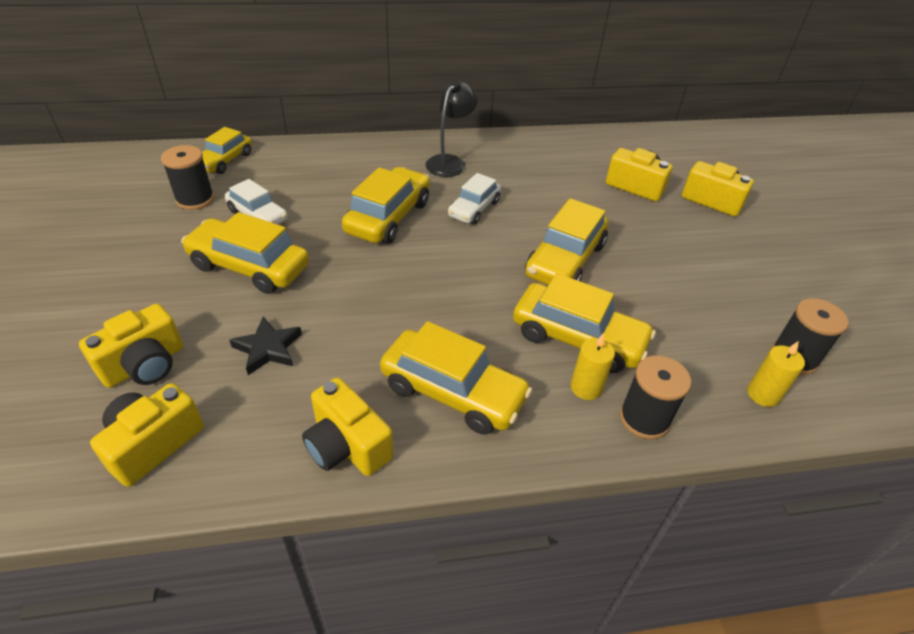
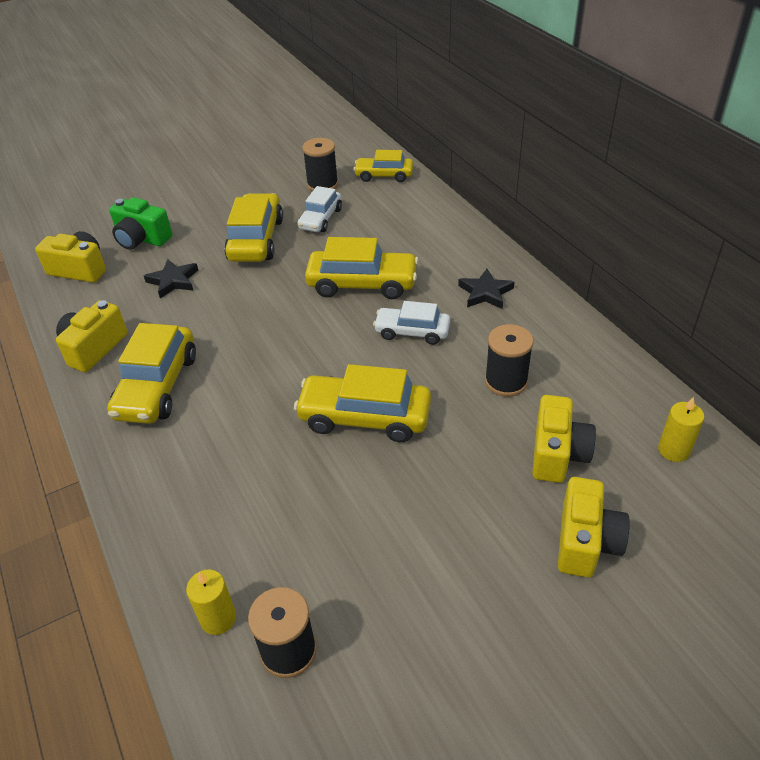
camera: 75 degrees right, 0 degrees up
(145, 365) = (142, 239): yellow camera -> green camera
(449, 162) = (485, 292): black lamp -> black star
(578, 338) = (249, 450): yellow car -> none
(586, 387) = (186, 468): yellow candle -> yellow candle (673, 450)
(644, 418) = (159, 517): black spool -> black spool (506, 381)

